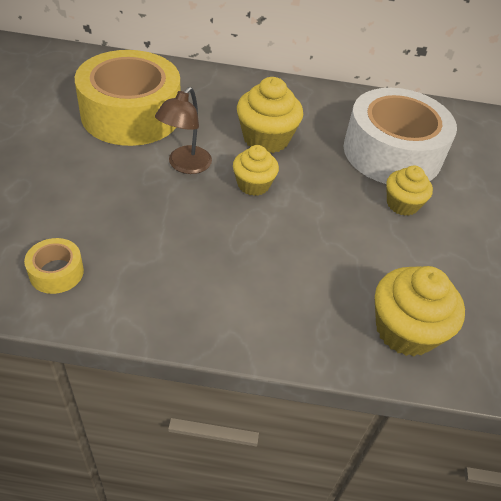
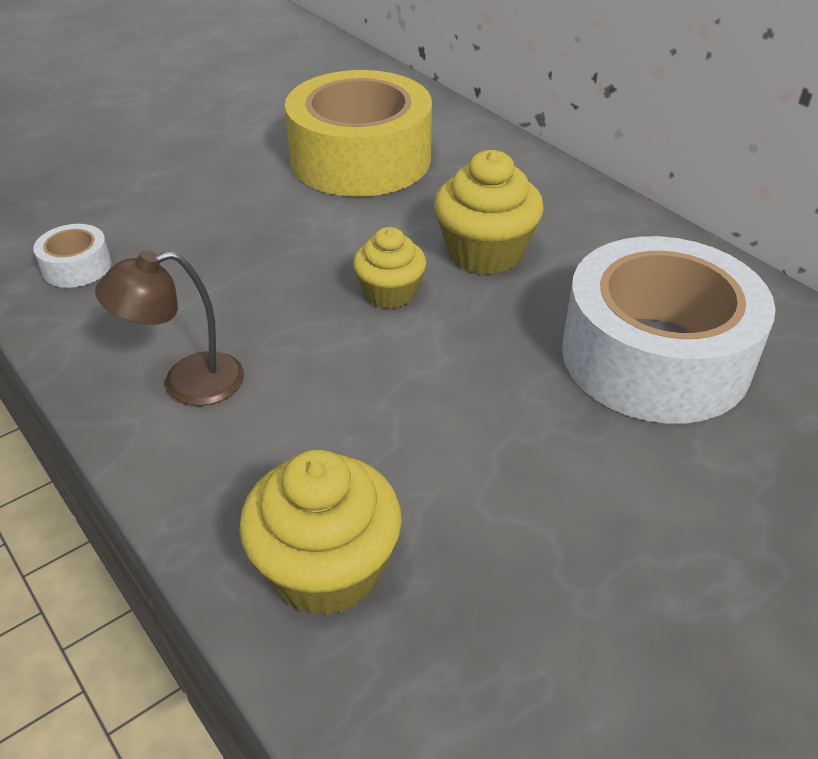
camera: 50 degrees right, 5 degrees down
(56, 272) = (77, 267): yellow tape -> white tape
(185, 165) = (341, 234): brown lamp -> brown lamp (187, 383)
(402, 204) = (566, 425): yellow cupcake -> none

